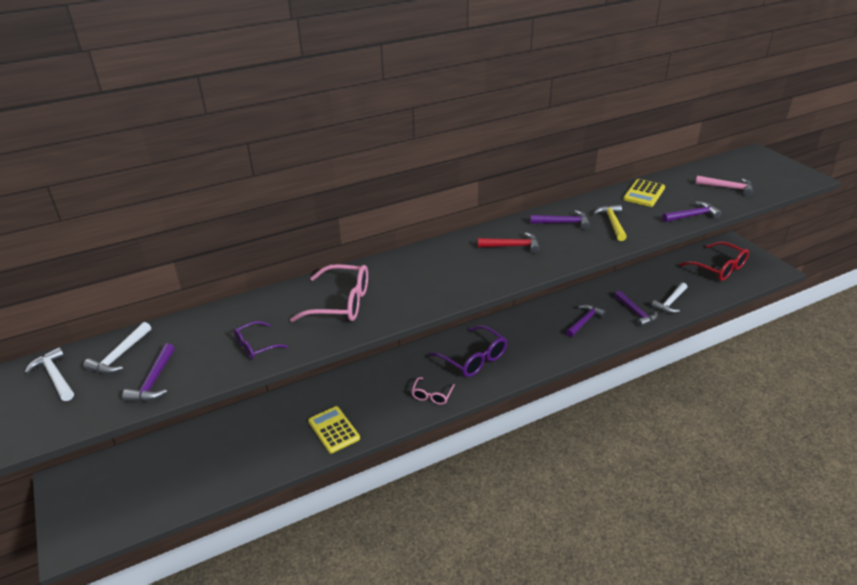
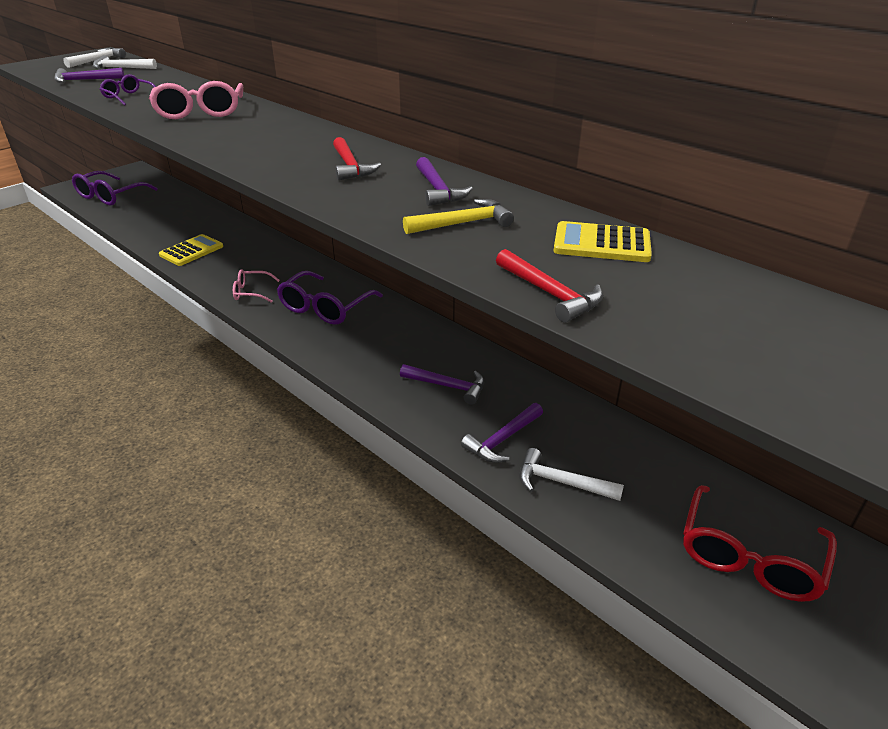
camera: 70 degrees right, 0 degrees up
(139, 499) = (110, 196): none -> purple glasses
(692, 216) = (550, 294): purple hammer -> red hammer
(727, 188) = (733, 335): pink hammer -> none

